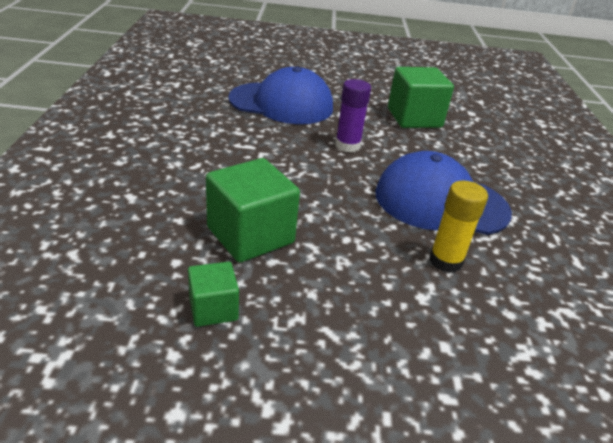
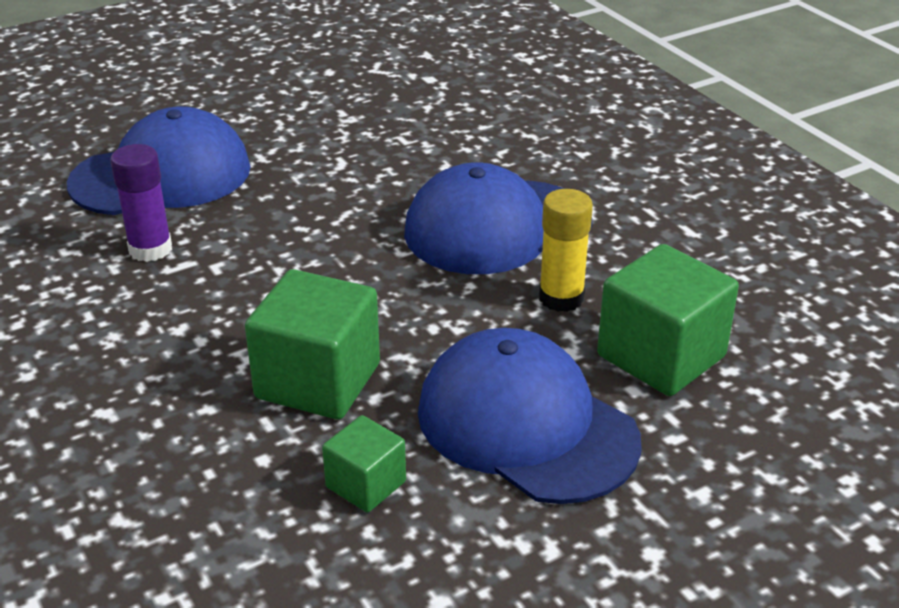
camera: 30 degrees left, 0 degrees up
(347, 146) = (317, 201): purple glue stick -> purple glue stick (150, 249)
(347, 328) = (526, 425): none -> blue cap
(414, 118) = (364, 119): green cube -> green cube (661, 356)

